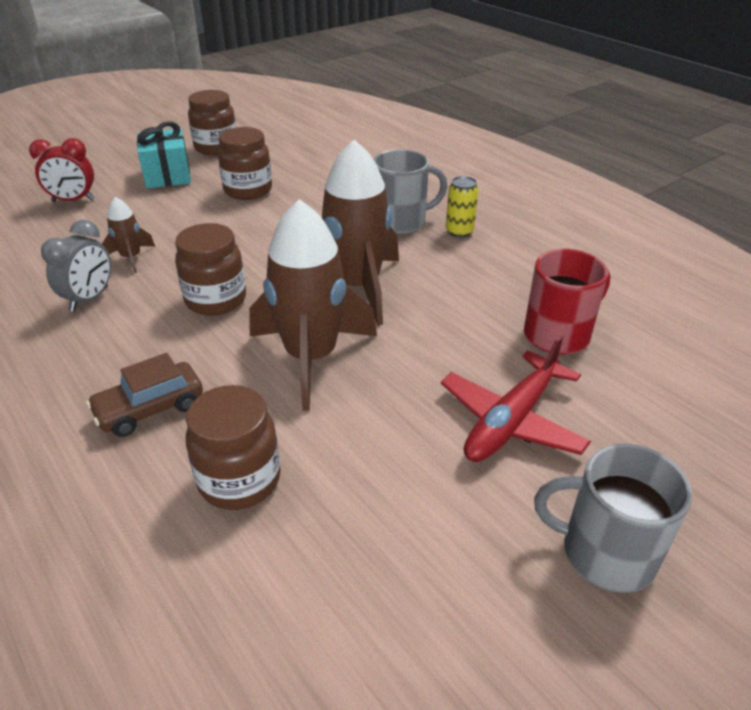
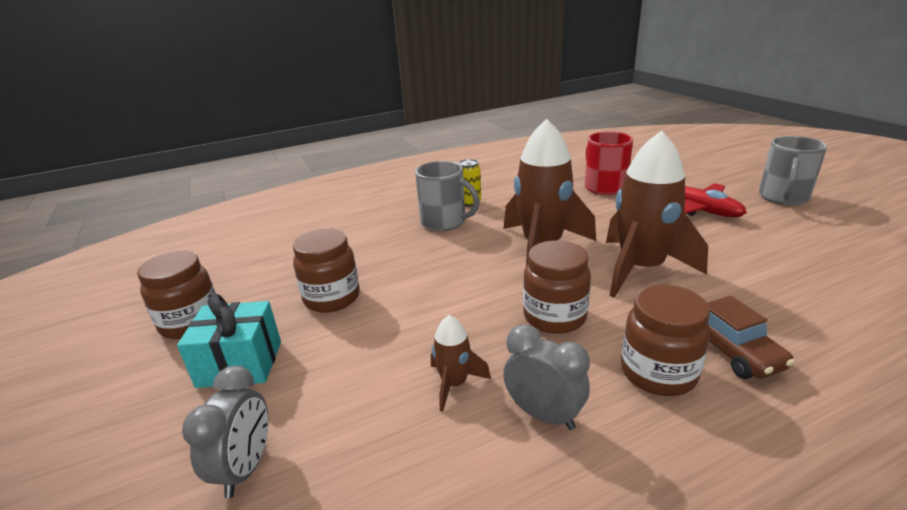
camera: 75 degrees left, 10 degrees down
(73, 200) = (246, 468): red clock -> grey clock
(239, 480) = (795, 302): brown jar -> brown jar (658, 373)
(401, 222) = (444, 222): grey mug -> grey mug turned 120 degrees clockwise

